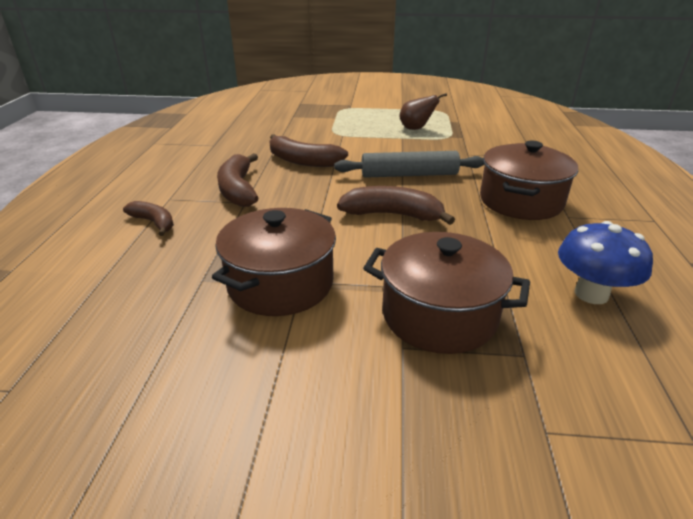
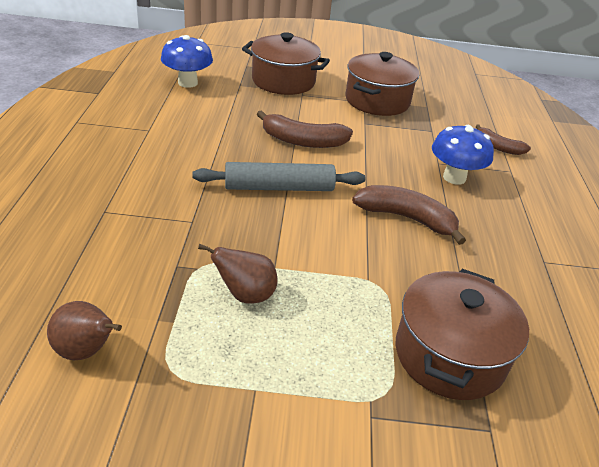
camera: 175 degrees right, 5 degrees up
(238, 190) = (454, 177): brown banana -> blue mushroom
(484, 114) = (87, 351): none -> brown pear
(521, 201) = (178, 147): brown pot -> brown pot (449, 355)

